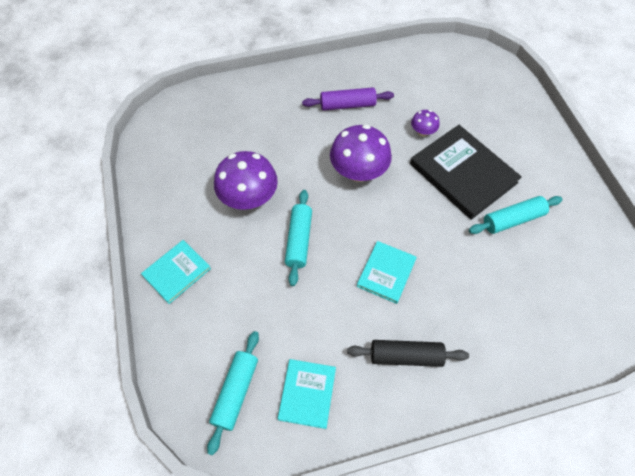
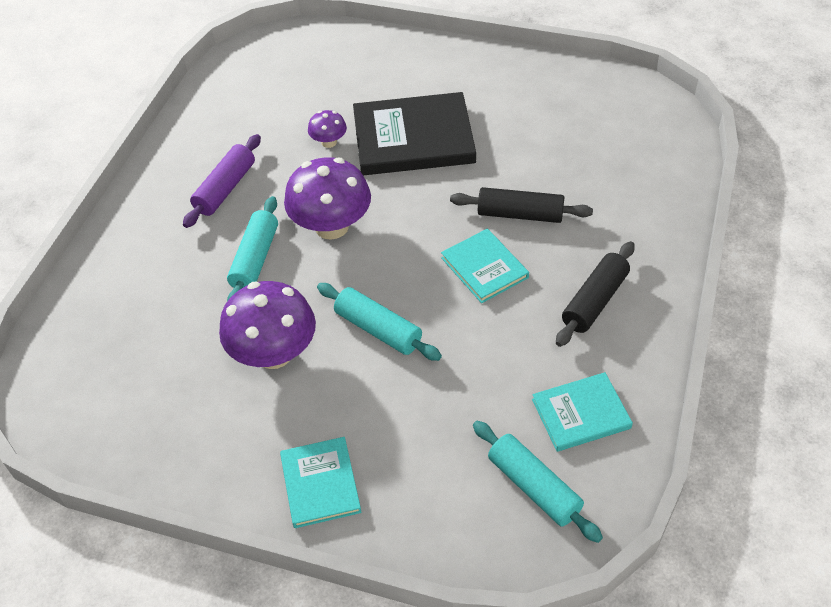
camera: 55 degrees left, 10 degrees down
(307, 393) = (581, 414): turquoise book -> turquoise book turned 60 degrees counterclockwise
(447, 270) = (520, 214): none -> black rolling pin
(512, 219) = (502, 131): turquoise rolling pin -> turquoise rolling pin (255, 259)

